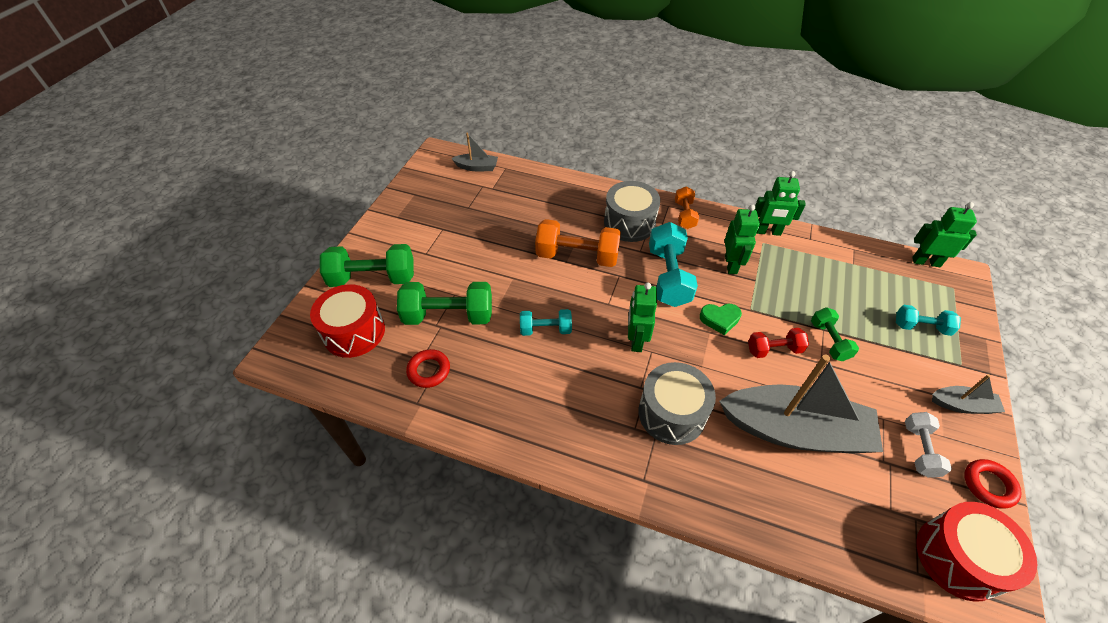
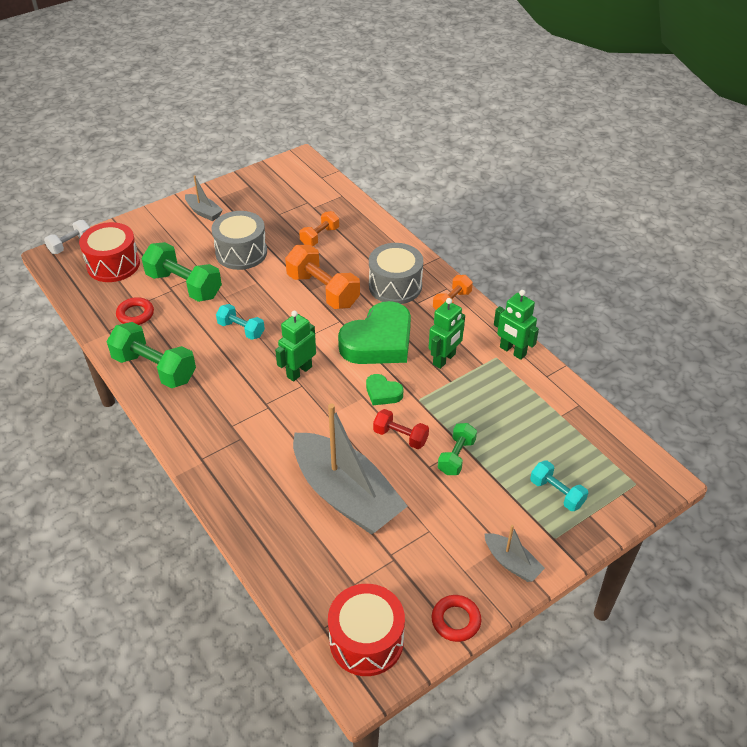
camera: 35 degrees right, 5 degrees down
(373, 278) = (159, 234): green dumbbell -> green dumbbell (154, 368)
(477, 167) = (319, 185): grey boat -> grey boat (204, 212)
(524, 211) = (320, 236): none -> orange dumbbell
(668, 277) = (379, 341): turquoise dumbbell -> green heart
(672, 413) = (268, 432): grey drum -> grey drum (241, 252)
(919, 450) = (430, 566): white dumbbell -> white dumbbell (70, 245)
(926, 262) = (638, 450): green robot -> none

